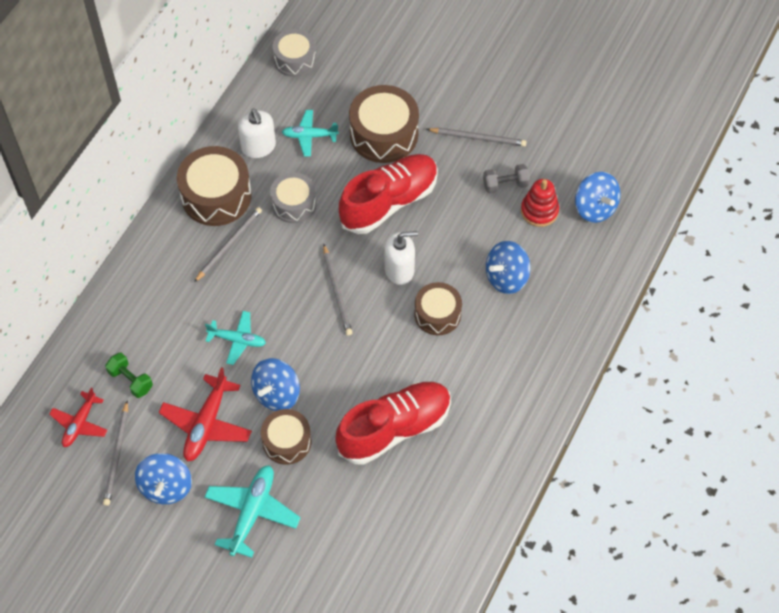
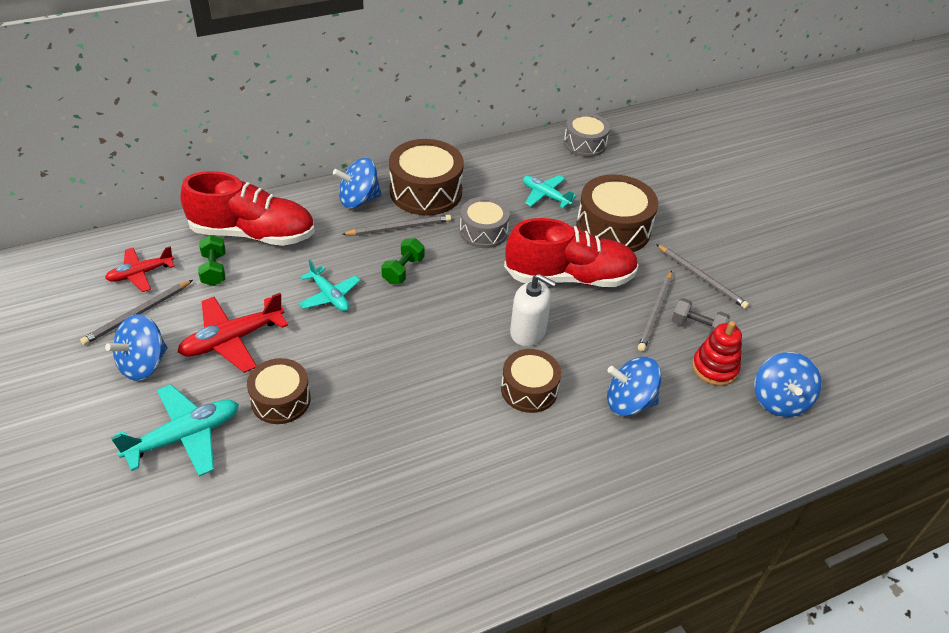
camera: 35 degrees right, 15 degrees down
(258, 147) = (495, 180): white soap dispenser -> none
(268, 280) = (403, 270): none -> green dumbbell
(277, 394) = (315, 356): blue spinning top -> blue spinning top (358, 200)
(337, 292) = (453, 314): grey pencil -> grey pencil (655, 313)
(394, 429) = (388, 459): red shoe -> red shoe (253, 234)

